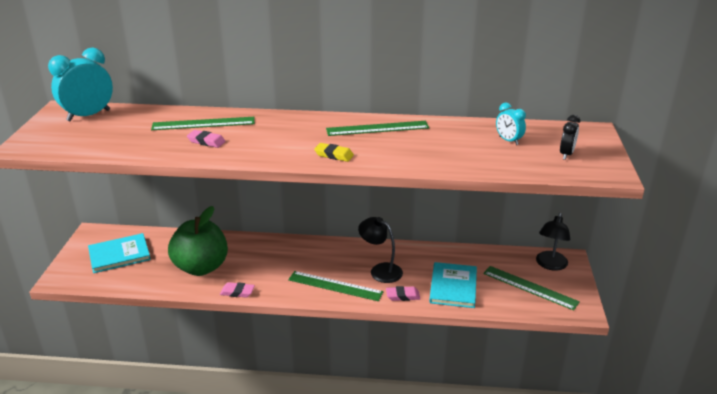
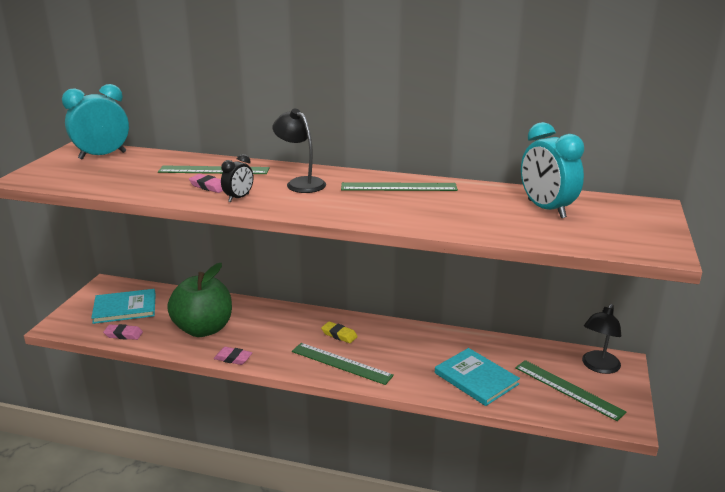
camera: 10 degrees right, 5 degrees down
(334, 155) = (339, 209): yellow eraser -> yellow eraser (339, 335)
(380, 270) = (396, 352): black lamp -> black lamp (300, 183)
(403, 296) = (414, 382): pink eraser -> pink eraser (123, 334)
(453, 287) = (476, 378): turquoise book -> turquoise book turned 60 degrees counterclockwise
(508, 141) = (546, 209): turquoise clock -> turquoise clock, size x1.88
(566, 154) = (612, 228): black clock -> black clock (239, 198)

